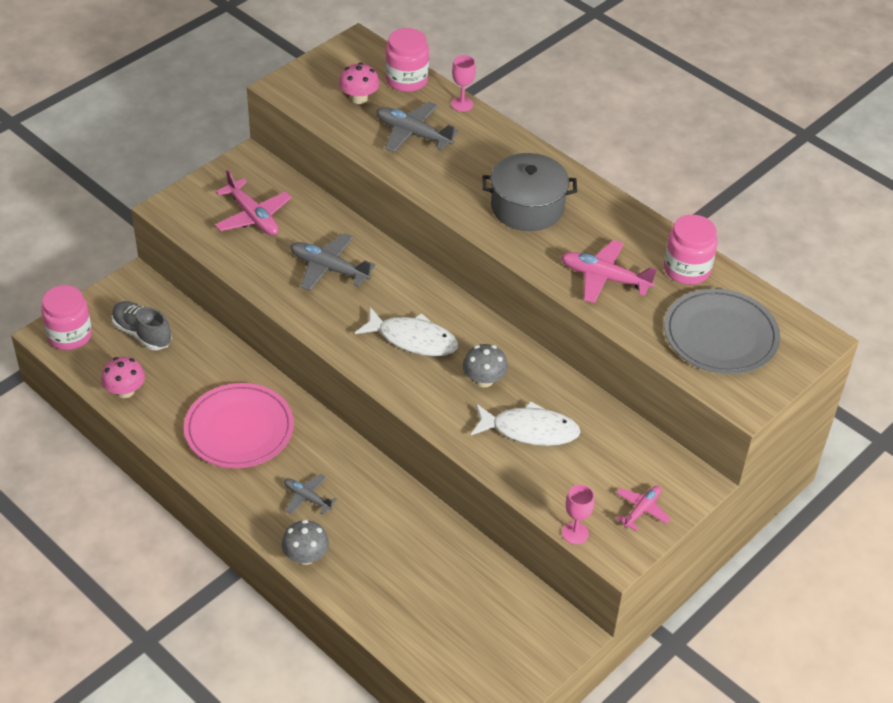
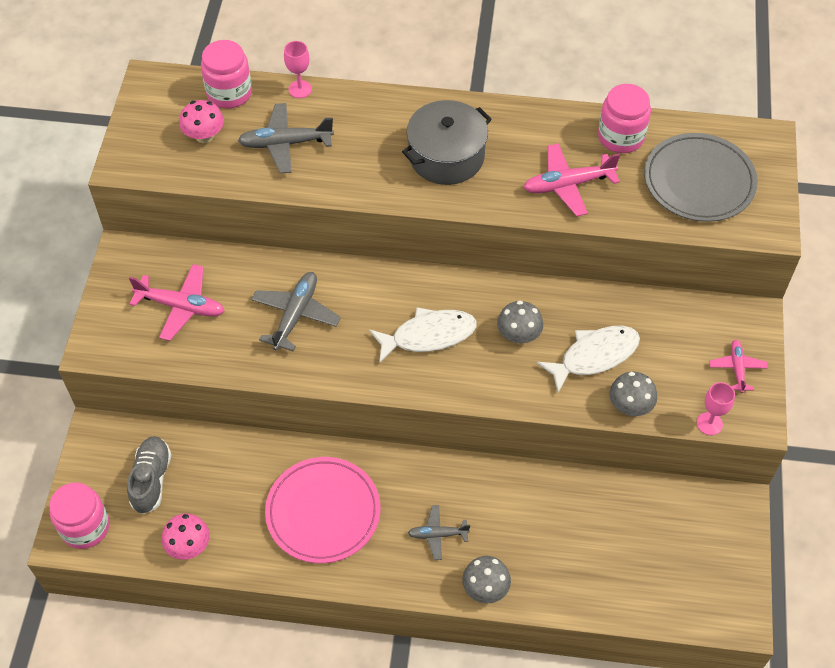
camera: 35 degrees left, 10 degrees up
(142, 333) = (151, 480): grey shoe -> grey shoe turned 90 degrees clockwise
(328, 268) = (296, 315): grey plane -> grey plane turned 120 degrees clockwise
(522, 481) = (630, 406): none -> grey mushroom

